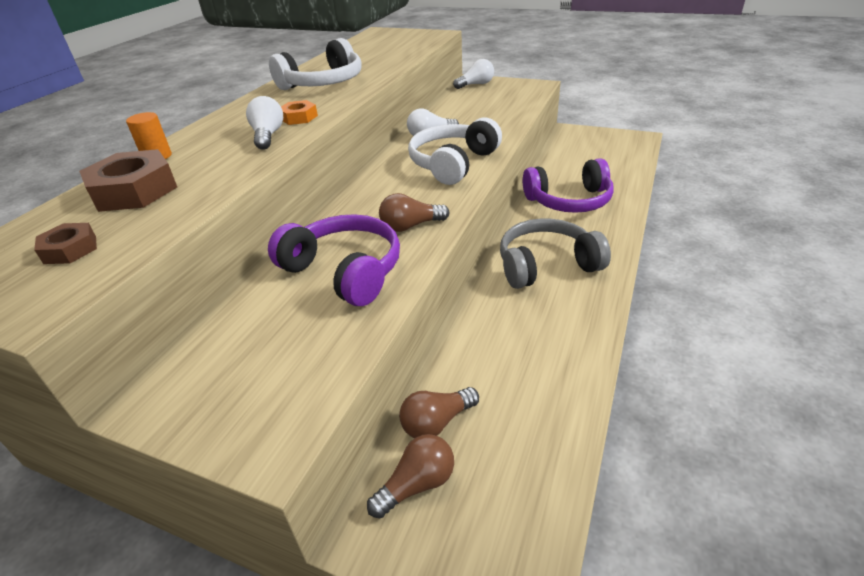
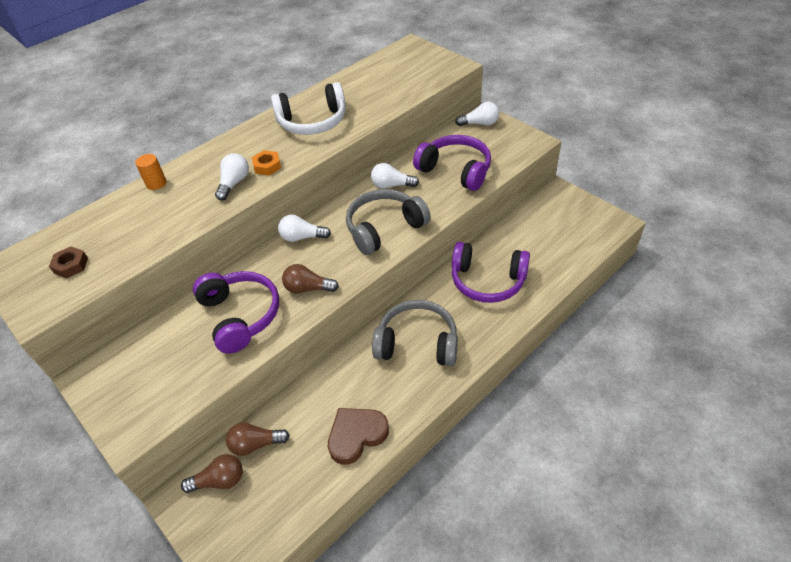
camera: 25 degrees right, 10 degrees up
(134, 191) = (126, 218): brown nut -> none
(365, 190) = (302, 237): none -> white light bulb
(453, 163) = (384, 228): white headphones -> grey headphones
(484, 114) = (455, 170): none -> purple headphones
(556, 367) = (356, 435): none -> brown heart

